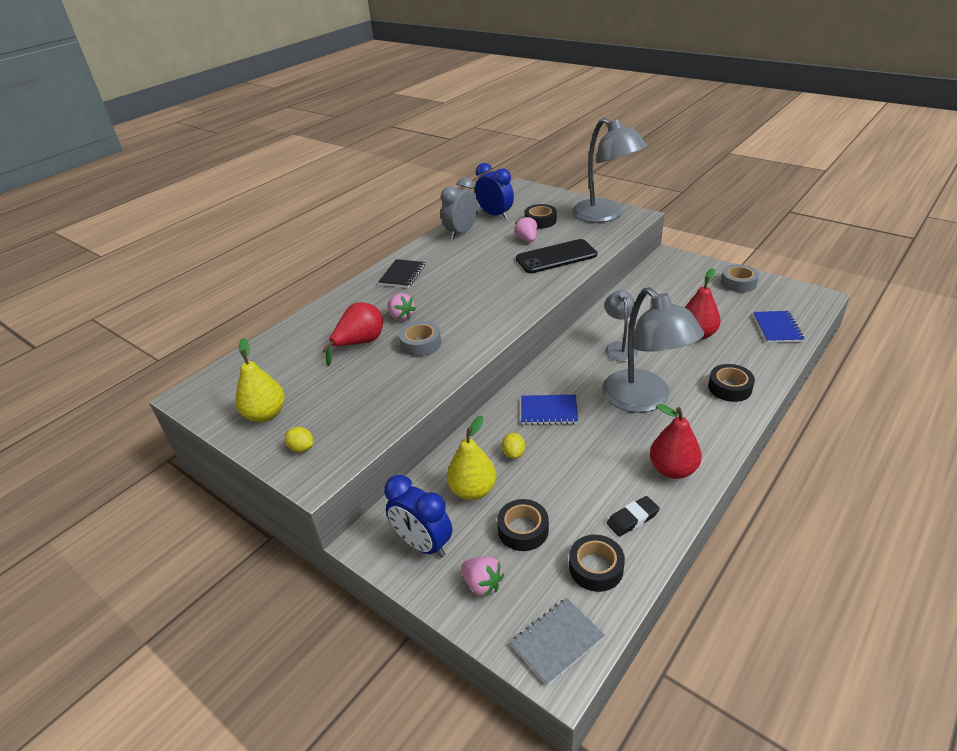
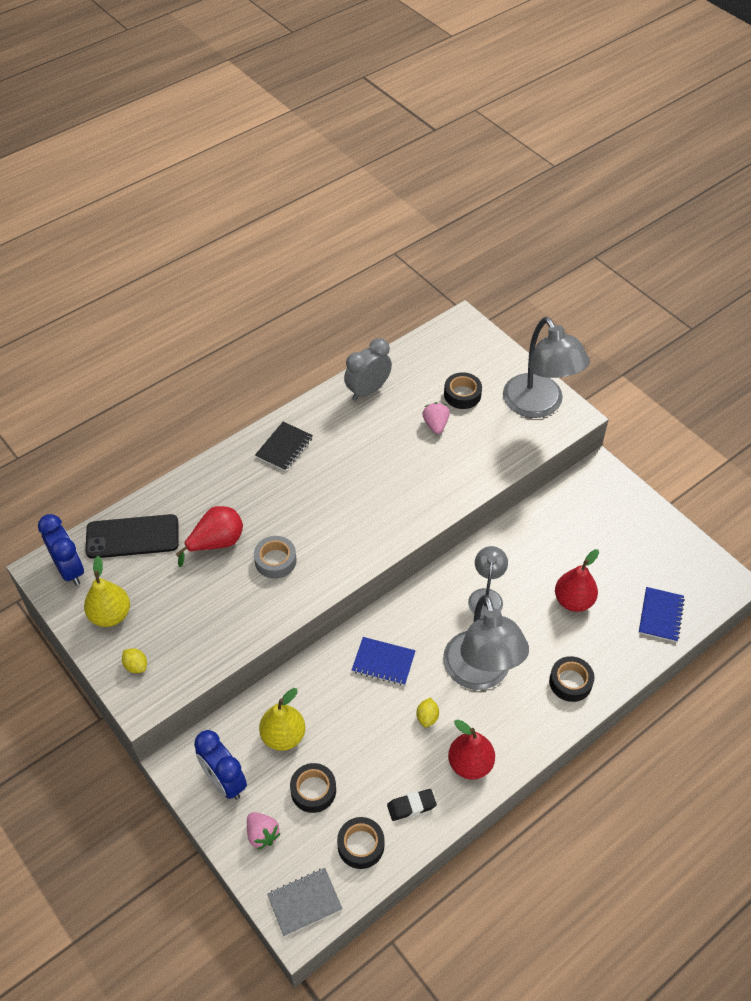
camera: 10 degrees right, 15 degrees up
(401, 316) = (266, 514): pink strawberry -> none
(495, 215) = (415, 369): blue clock -> blue clock (70, 569)
(514, 453) = (333, 704): yellow lemon -> yellow lemon (427, 717)
(556, 257) = (456, 464): black phone -> black phone (132, 537)
(738, 283) = (656, 535): grey tape -> none

